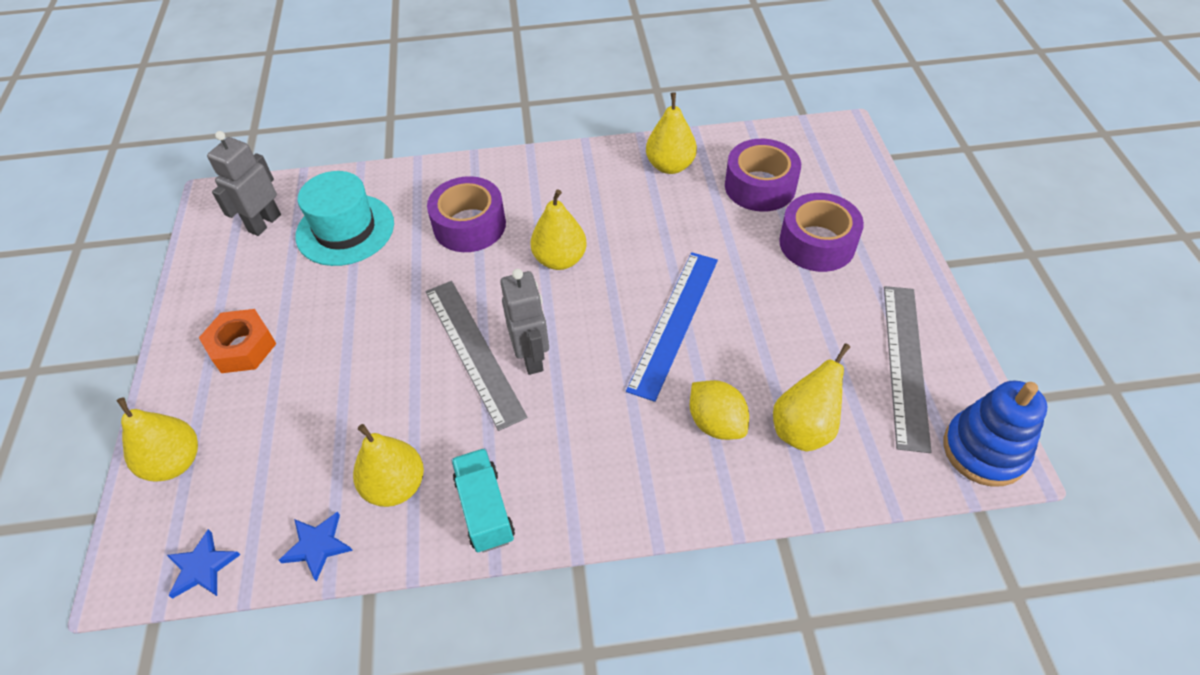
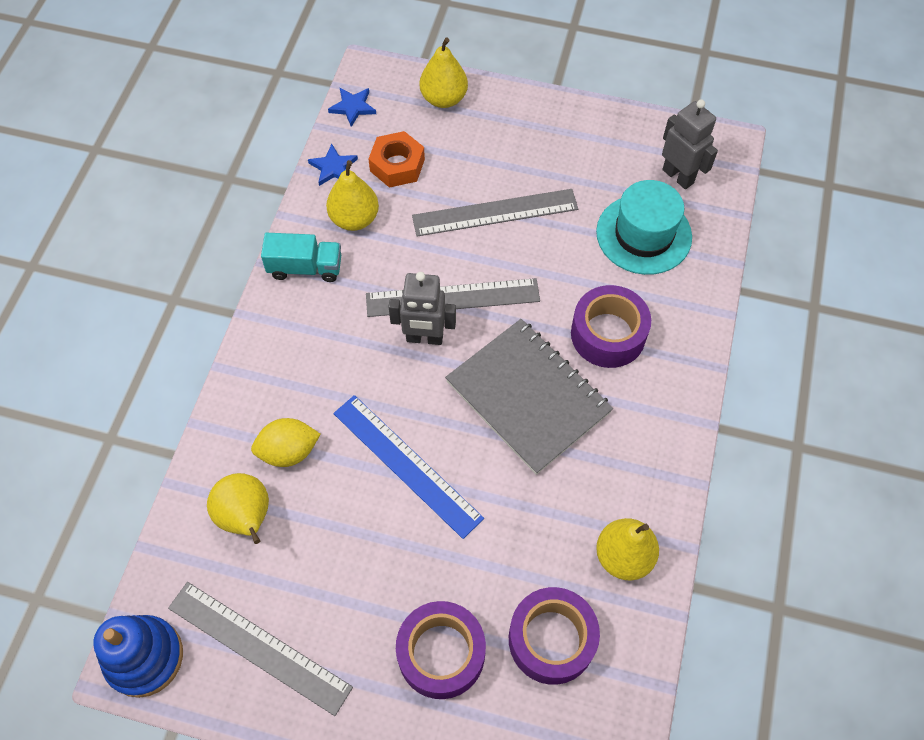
camera: 110 degrees right, 10 degrees up
(242, 347) = (533, 146): orange nut -> orange nut (397, 165)
(349, 351) = (495, 212): none -> grey ruler
(560, 259) = (528, 397): yellow pear -> grey notebook

